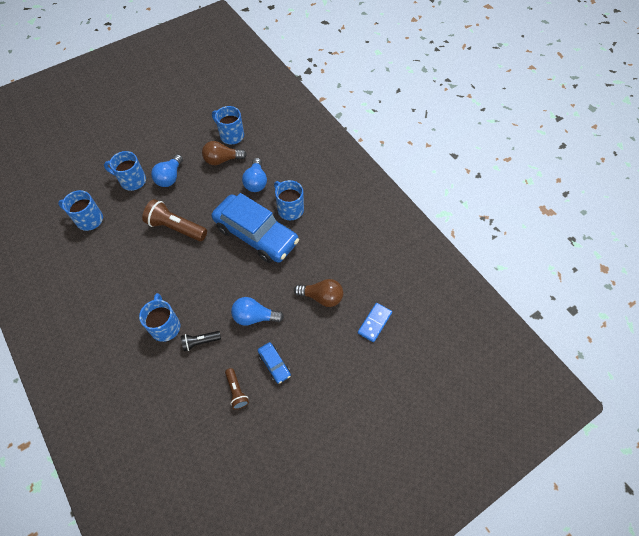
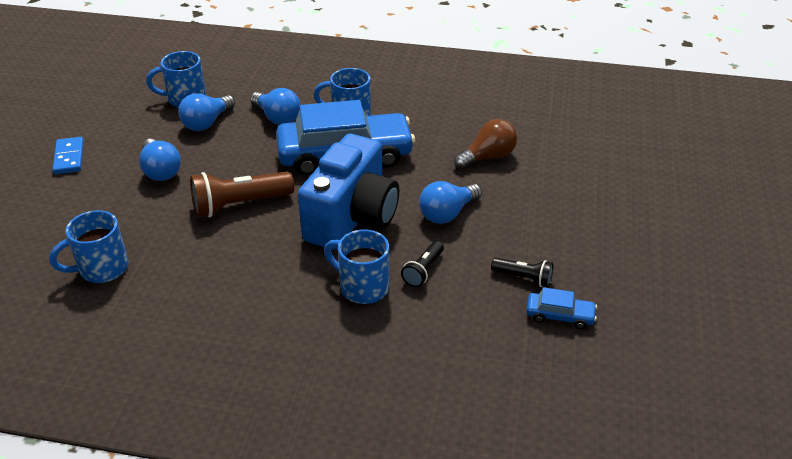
camera: 45 degrees left, 20 degrees down
(132, 181) = (110, 201): blue mug -> none
(210, 280) = (352, 218): none -> blue camera
(222, 160) = (207, 123): brown light bulb -> blue light bulb
(236, 391) = (523, 278): brown flashlight -> black flashlight
(274, 364) = (525, 232): blue car -> blue car (559, 315)
(374, 323) = (562, 143): blue domino -> blue domino (69, 157)

